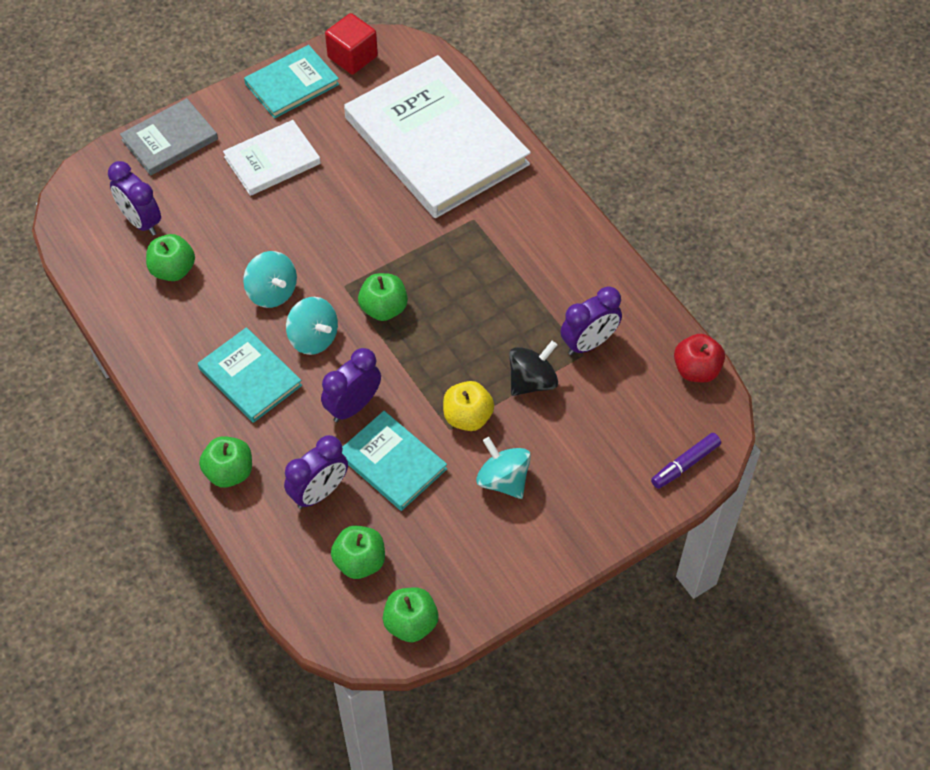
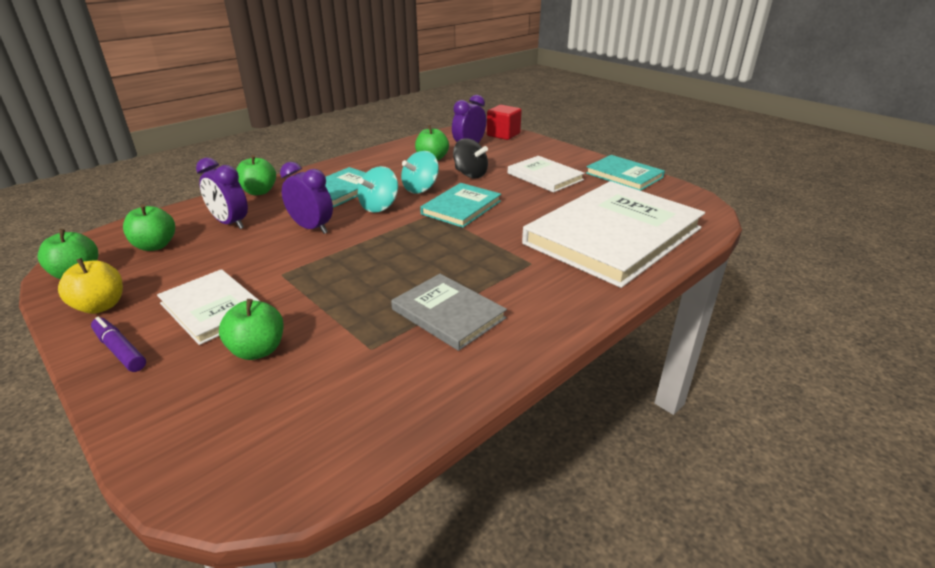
camera: 80 degrees right, 25 degrees down
(169, 139) = (542, 147): grey book -> grey book (448, 314)
(352, 57) = (674, 193): red cube -> red cube (503, 135)
(384, 308) = (413, 231): green apple -> green apple (257, 350)
(392, 462) = (250, 250): turquoise book -> turquoise book (461, 207)
(467, 417) = (293, 281): yellow apple -> yellow apple (100, 306)
(503, 480) = (212, 309): turquoise spinning top -> white book
(532, 381) = (334, 315): black spinning top -> black spinning top (470, 174)
(589, 343) = (387, 351): purple clock -> none
(685, 464) = (187, 457): purple marker -> purple marker (120, 350)
(696, 370) = (348, 457): red apple -> none

